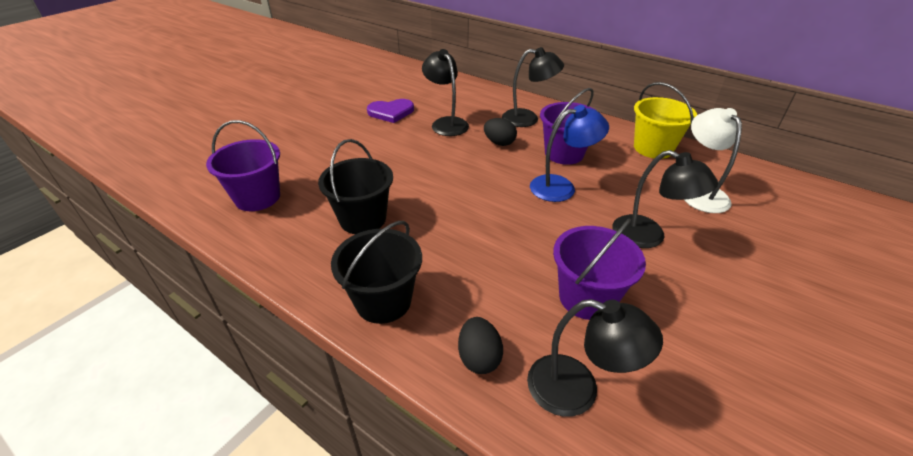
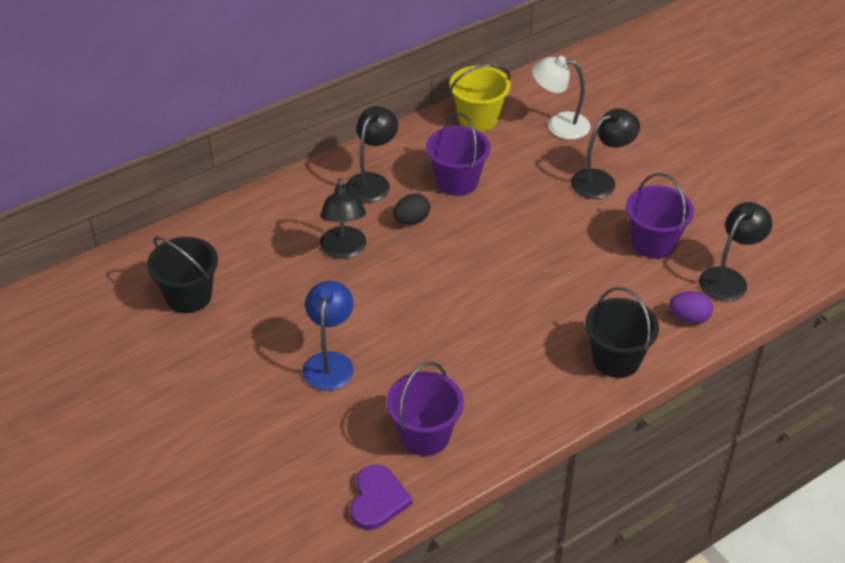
camera: 70 degrees left, 5 degrees up
(363, 219) = (501, 355): black bucket -> black bucket (188, 296)
(391, 112) = (287, 292): purple heart -> purple heart (377, 499)
(446, 123) = (344, 250): black lamp -> black lamp turned 90 degrees counterclockwise
(479, 357) = (689, 318): black egg -> purple egg
(561, 187) = (512, 204): blue lamp -> blue lamp (330, 362)

